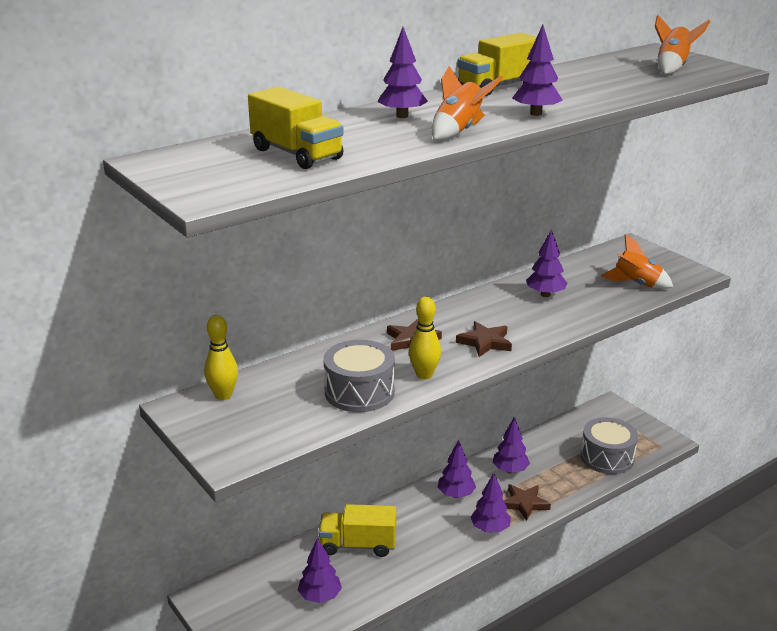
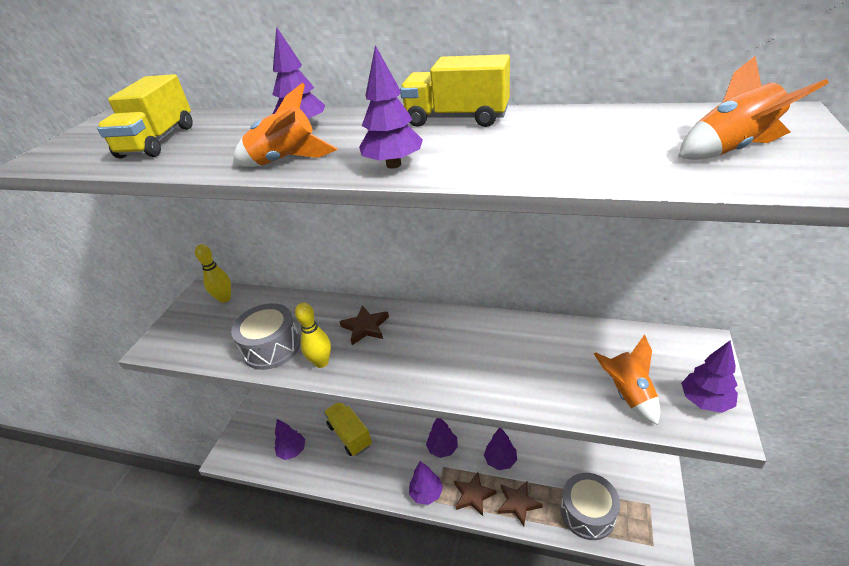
camera: 55 degrees right, 10 degrees up
(485, 342) = (402, 363): brown star -> brown star (518, 503)
(545, 294) = (523, 349): purple tree -> purple tree (705, 401)

